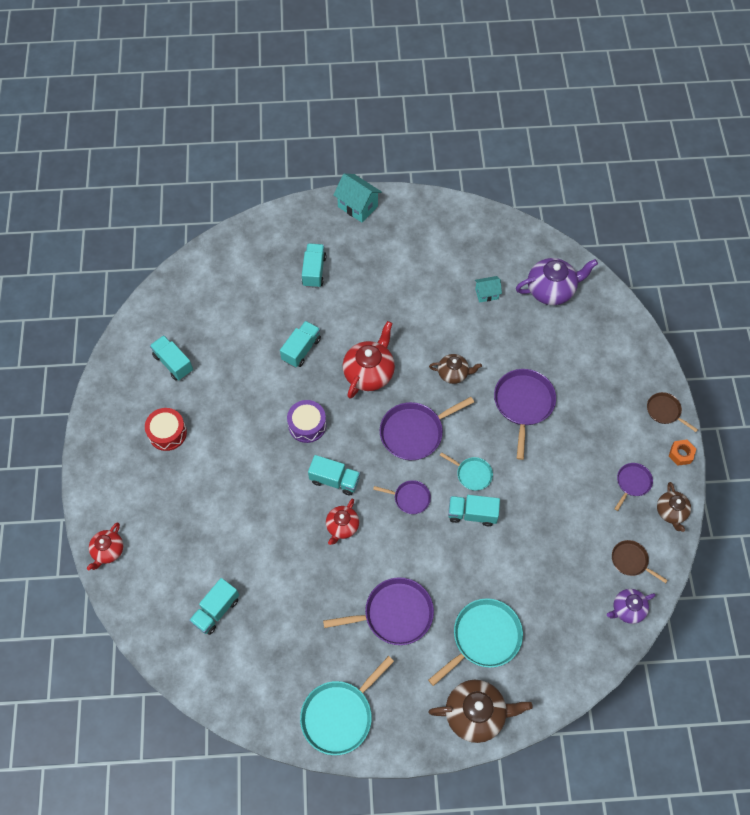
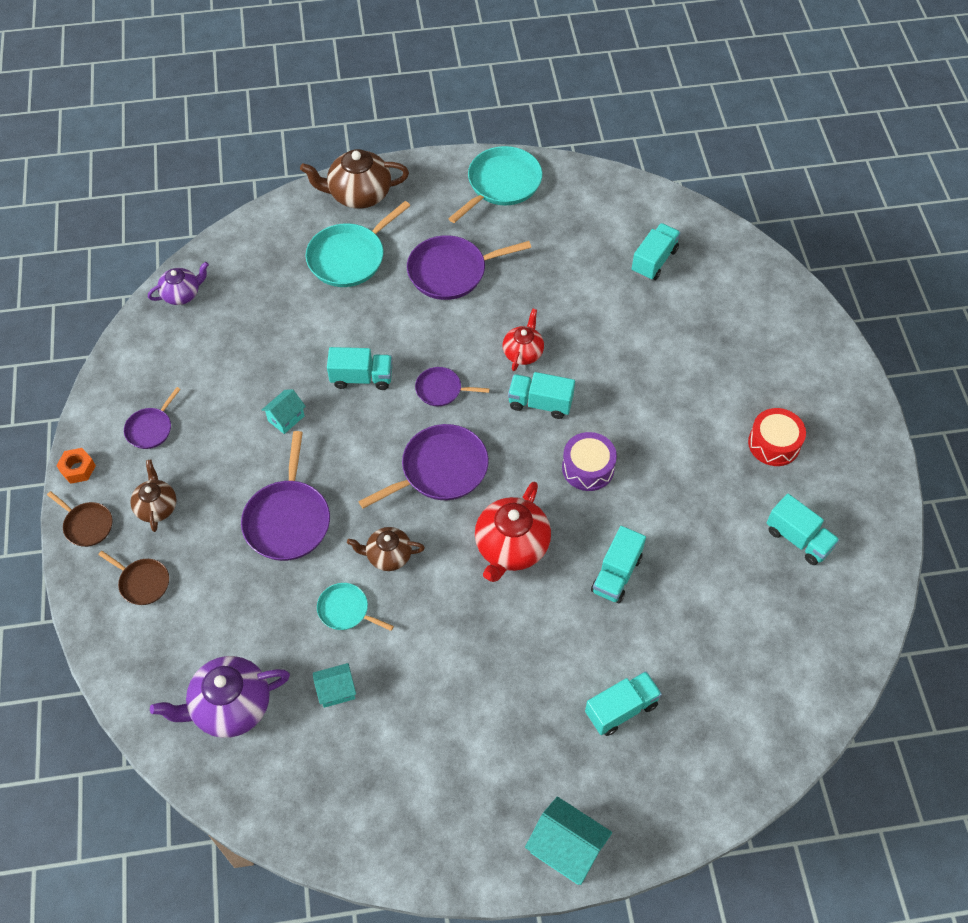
camera: 175 degrees right, 5 degrees down
(108, 551) = (798, 307): red teapot -> none
(314, 271) = (621, 709): turquoise truck -> turquoise truck turned 120 degrees counterclockwise
(472, 474) = (361, 423): turquoise pan -> turquoise pan (346, 610)
(530, 483) = (286, 418): none -> turquoise house
(631, 560) = (169, 342): brown pan -> brown pan (142, 582)
(671, 512) = (107, 398): brown teapot -> brown teapot (157, 507)

